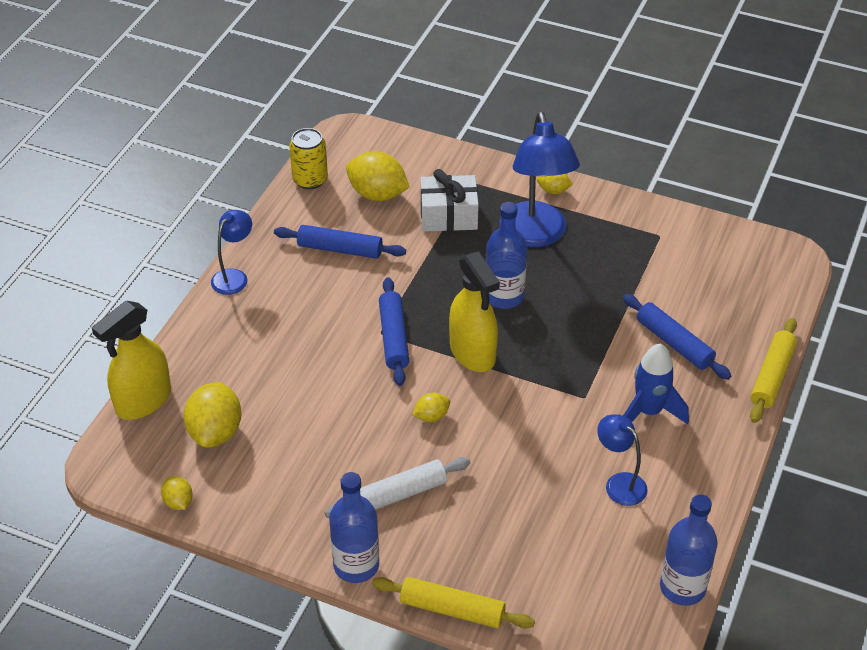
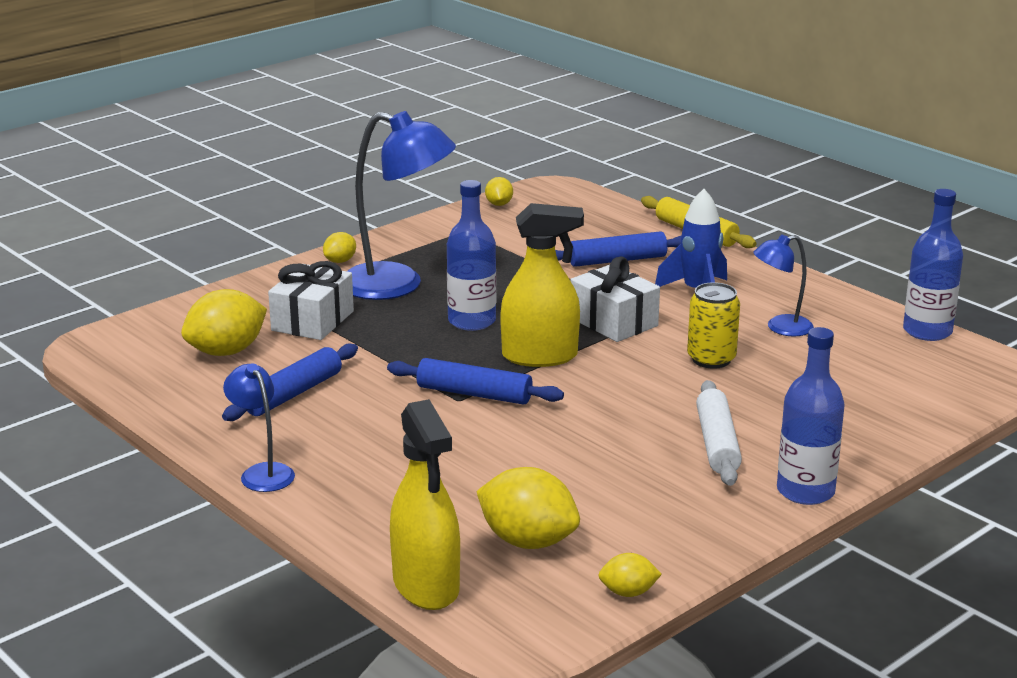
camera: 65 degrees left, 20 degrees down
(310, 180) = (146, 386): yellow can -> yellow can (711, 359)
(431, 416) = (615, 399): yellow lemon -> yellow lemon (499, 204)
(452, 609) = (897, 449): yellow rolling pin -> none
(558, 376) = (613, 322): none -> white gift

